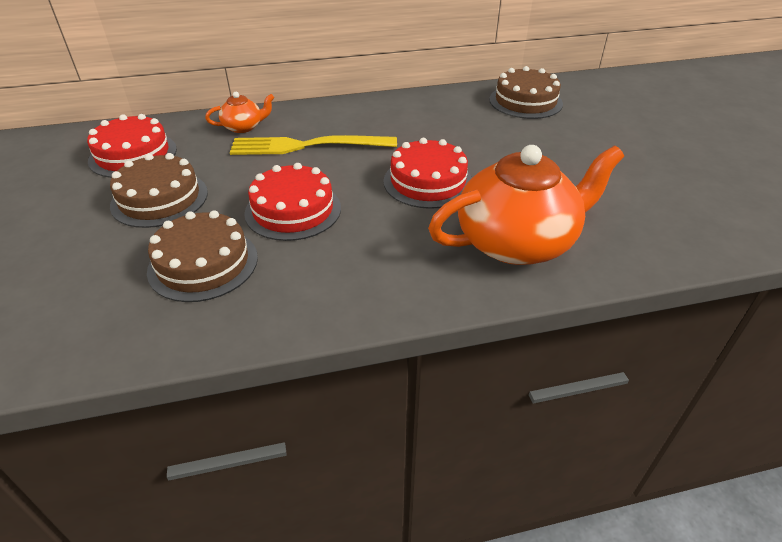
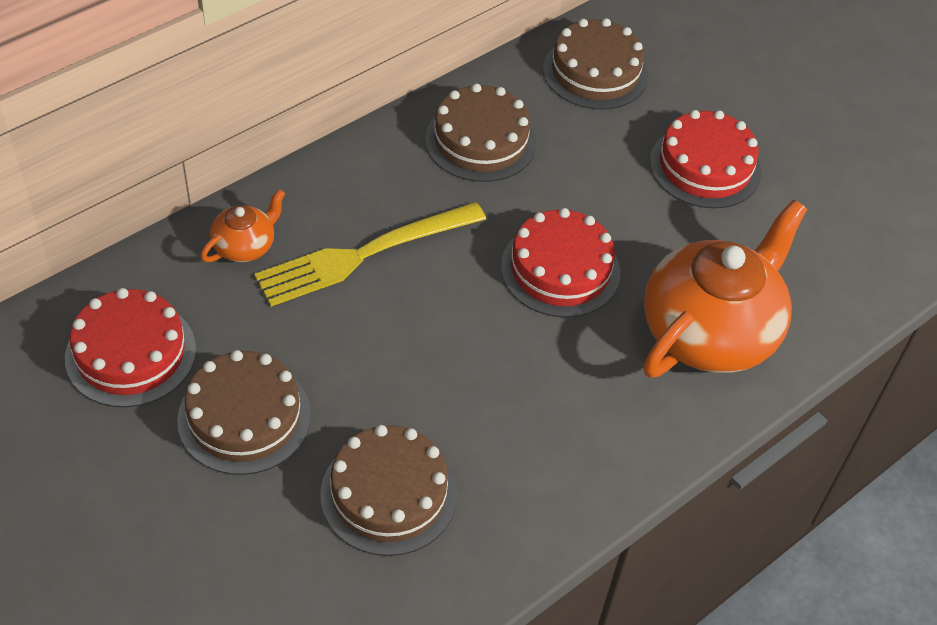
camera: 30 degrees left, 10 degrees up
(293, 210) = (431, 374): red cake -> red cake (705, 166)
(425, 115) = (480, 141): none -> brown cake

